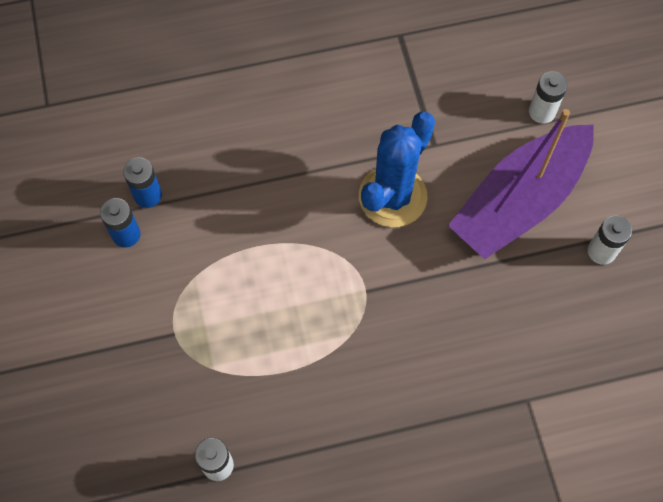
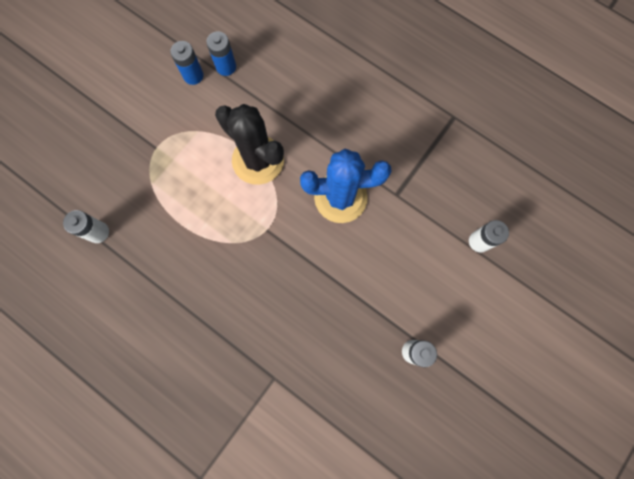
camera: 50 degrees right, 10 degrees up
(282, 243) = (258, 160): none -> black cactus
(519, 201) = (403, 274): purple boat -> none

